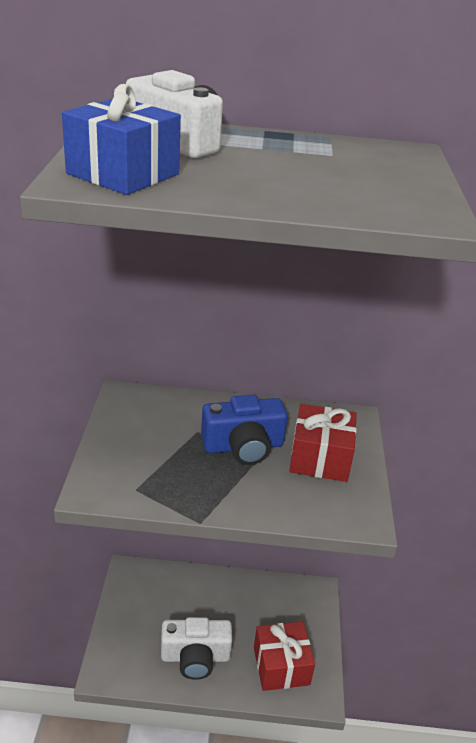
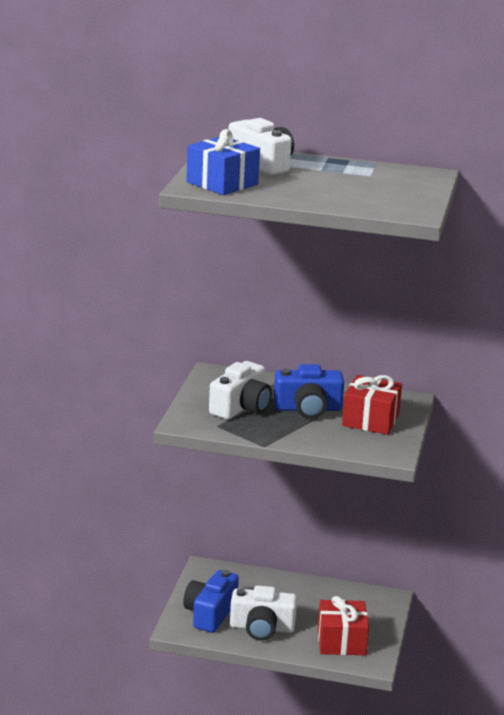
camera: 10 degrees right, 10 degrees down
(138, 641) = (210, 613): none -> blue camera
(163, 452) = (241, 407): none -> white camera

